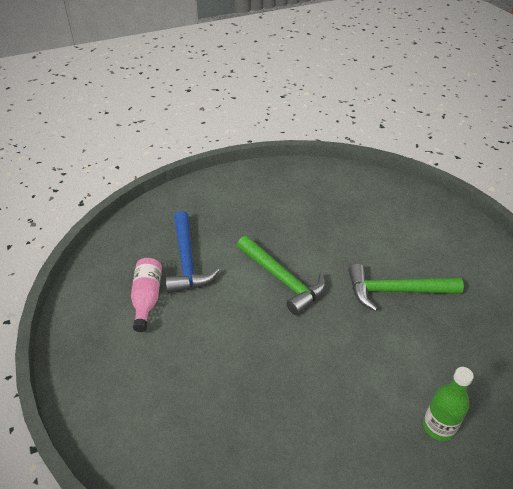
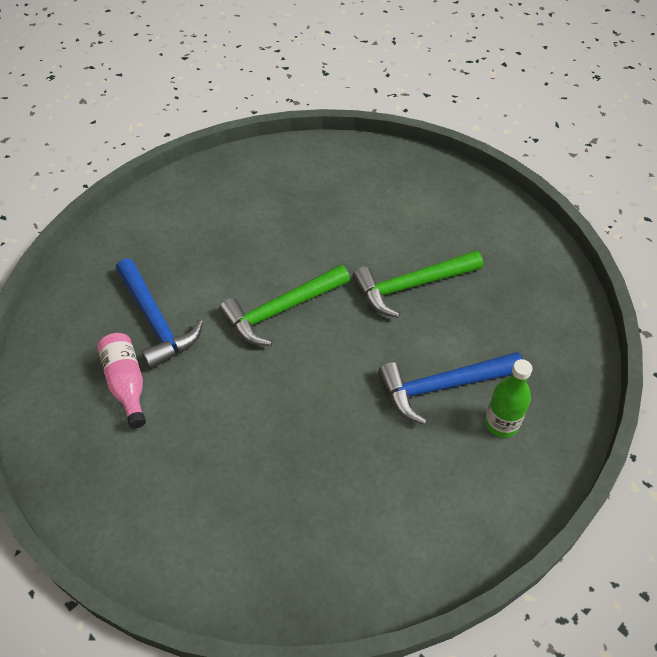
camera: 20 degrees left, 10 degrees up
(283, 280) = (281, 310): green hammer -> green hammer turned 120 degrees clockwise
(394, 378) = (442, 387): none -> blue hammer

